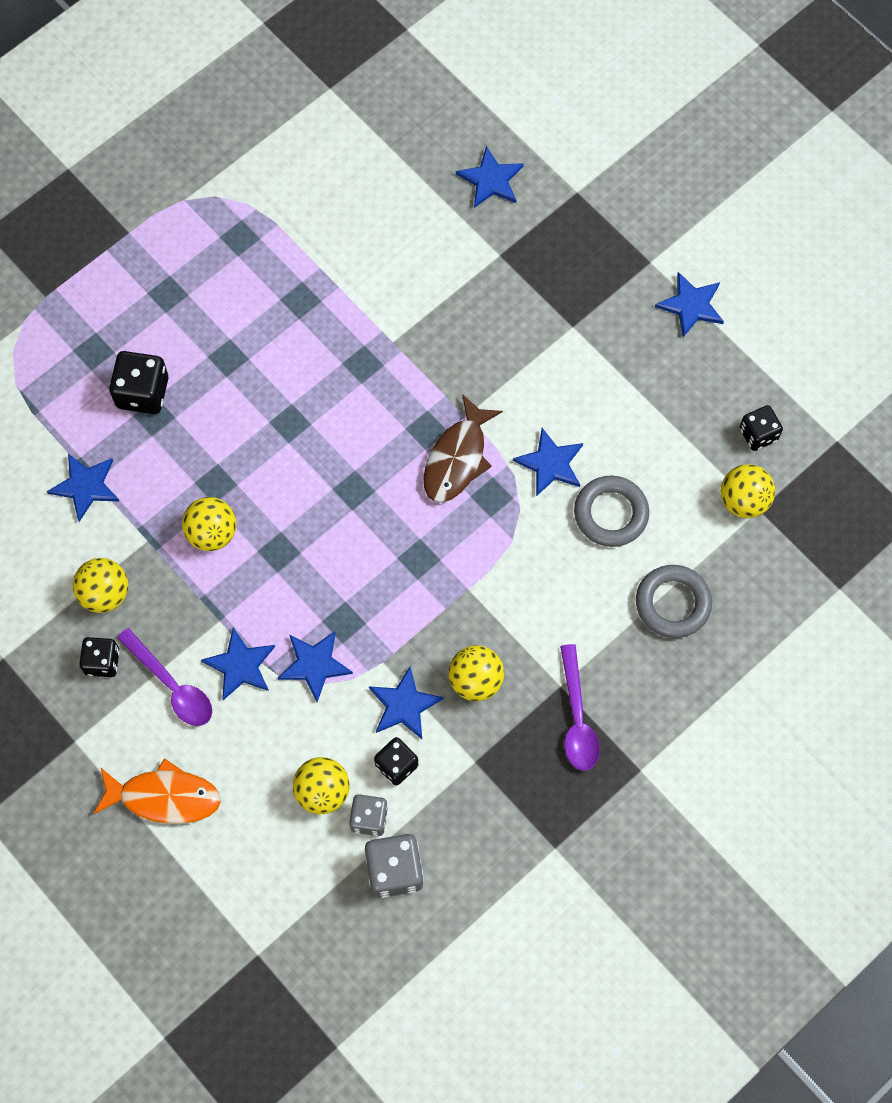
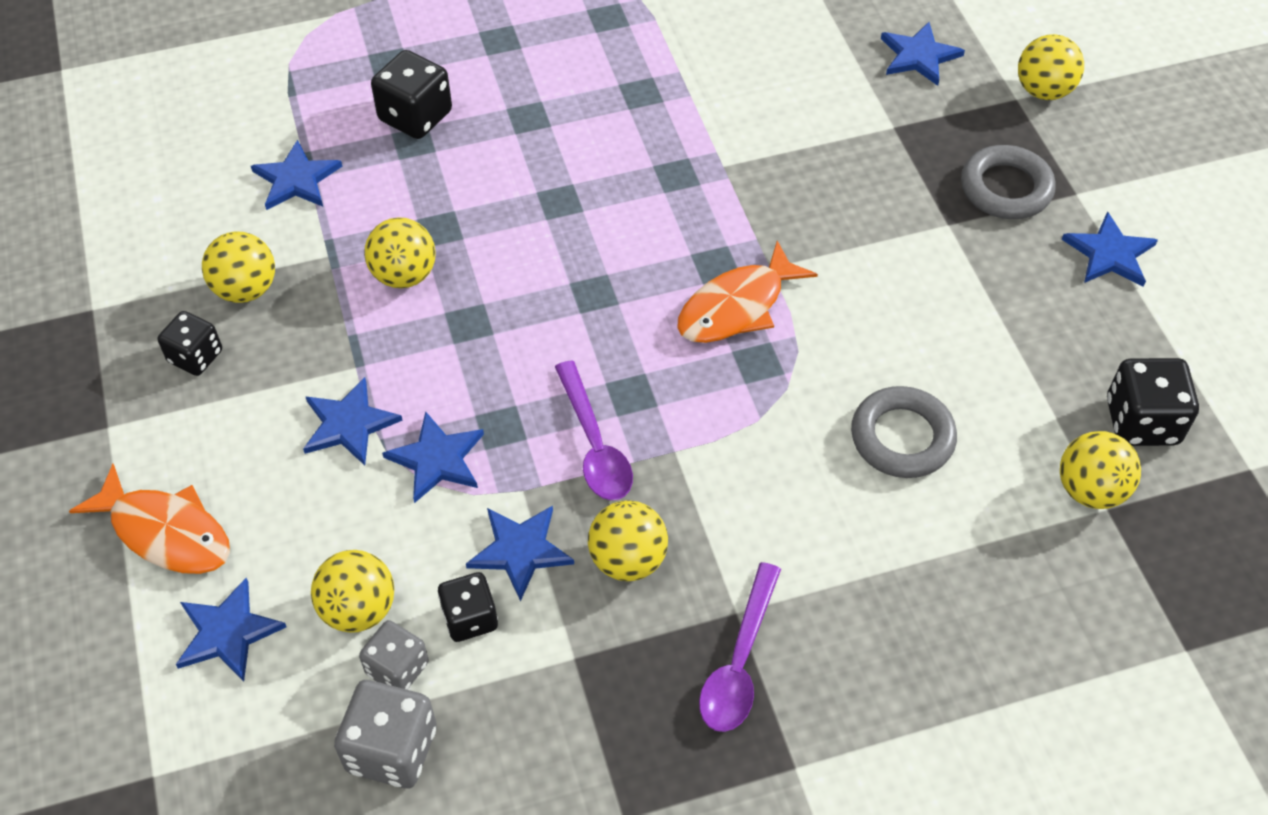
camera: 25 degrees right, 15 degrees down
(172, 685) = (256, 413): purple spoon -> purple spoon (594, 444)
(457, 458) = (736, 307): brown fish -> orange fish
(550, 463) = (850, 354): blue star -> blue star (227, 632)
(593, 176) = (1043, 91): none -> yellow ball
(673, 603) = (938, 574): grey ring -> grey ring (1006, 188)
(758, 434) = (1141, 422): black dice -> black dice, size x1.51

